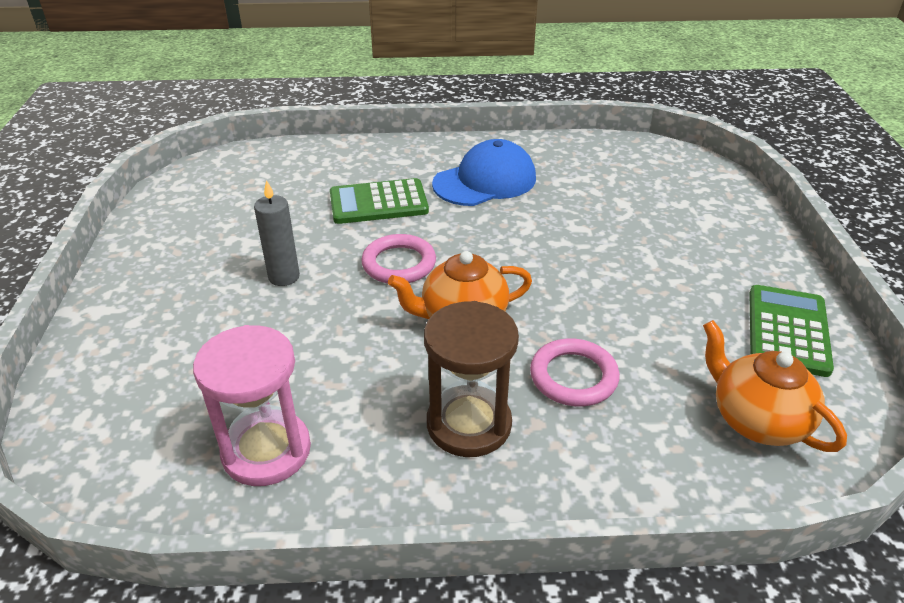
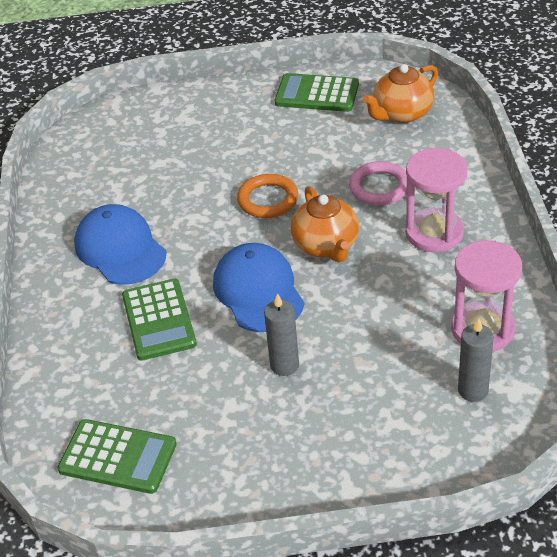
camera: 90 degrees left, 5 degrees up
(170, 424) = (473, 390): none -> grey candle
(225, 183) = (117, 457): none -> green calculator
(399, 264) = (258, 291): pink ring -> blue cap
(469, 424) = (434, 233): brown hourglass -> pink hourglass
(553, 276) = (268, 200): none -> orange ring

